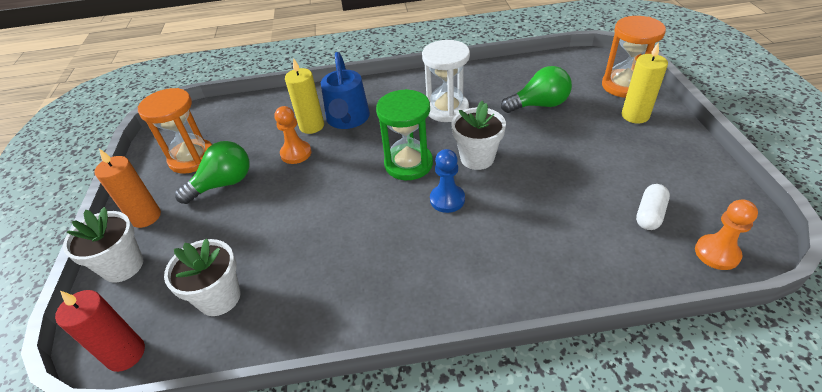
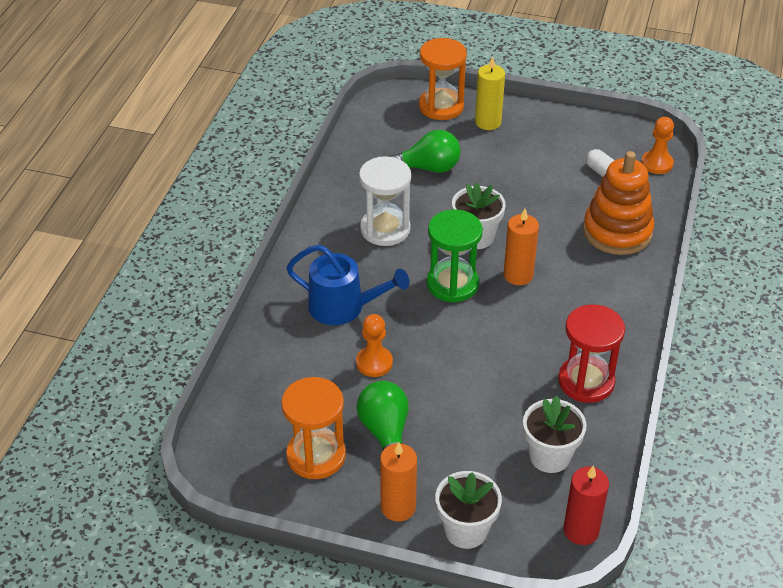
camera: 70 degrees left, 0 degrees up
(311, 126) = (333, 339): yellow candle -> none
(328, 295) = (586, 381): none -> red hourglass
(447, 199) = (518, 275): blue pawn -> orange candle
(539, 105) = (428, 168): green light bulb -> green light bulb turned 75 degrees clockwise
(568, 253) = (617, 231): none -> orange stacking toy

